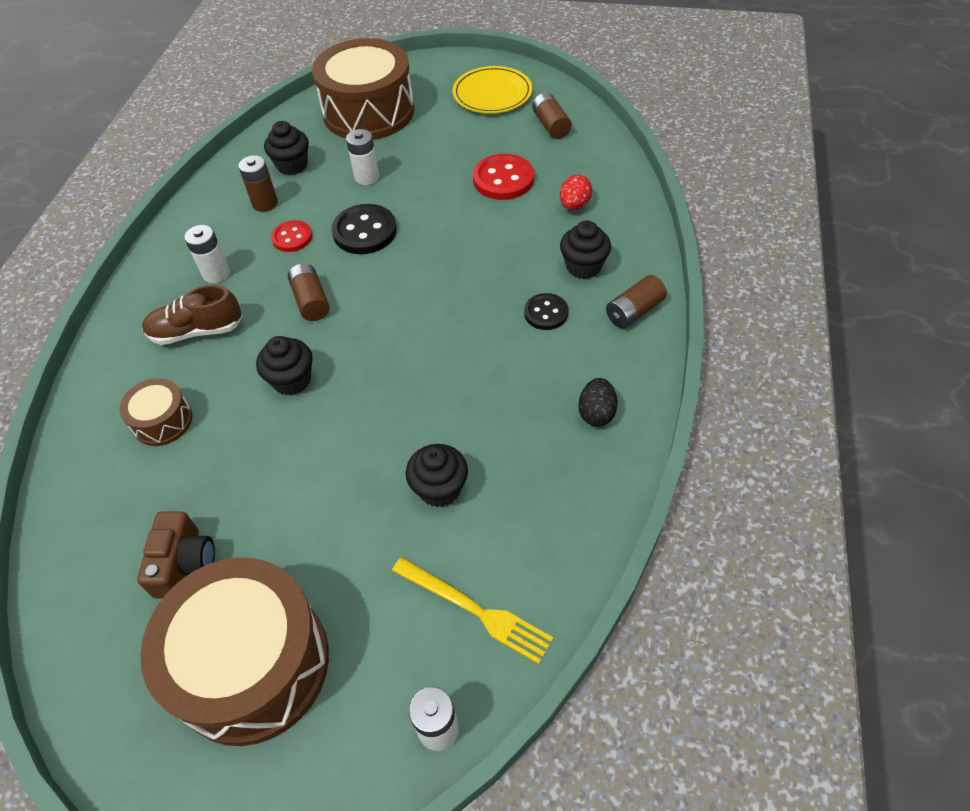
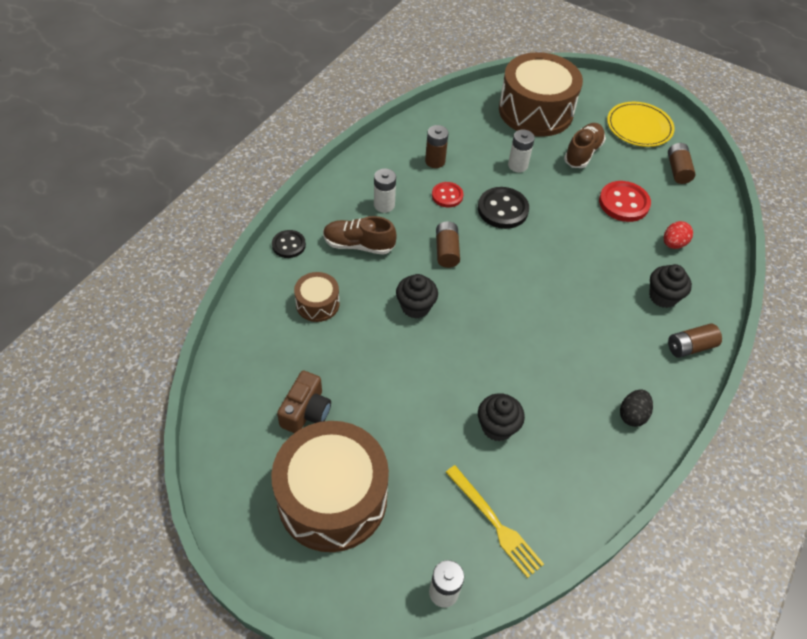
camera: 15 degrees right, 0 degrees up
(292, 165) = (464, 137): black cupcake -> none
(438, 140) = (582, 153): none -> brown shoe
(546, 313) = (620, 323): black button -> black button (289, 245)

